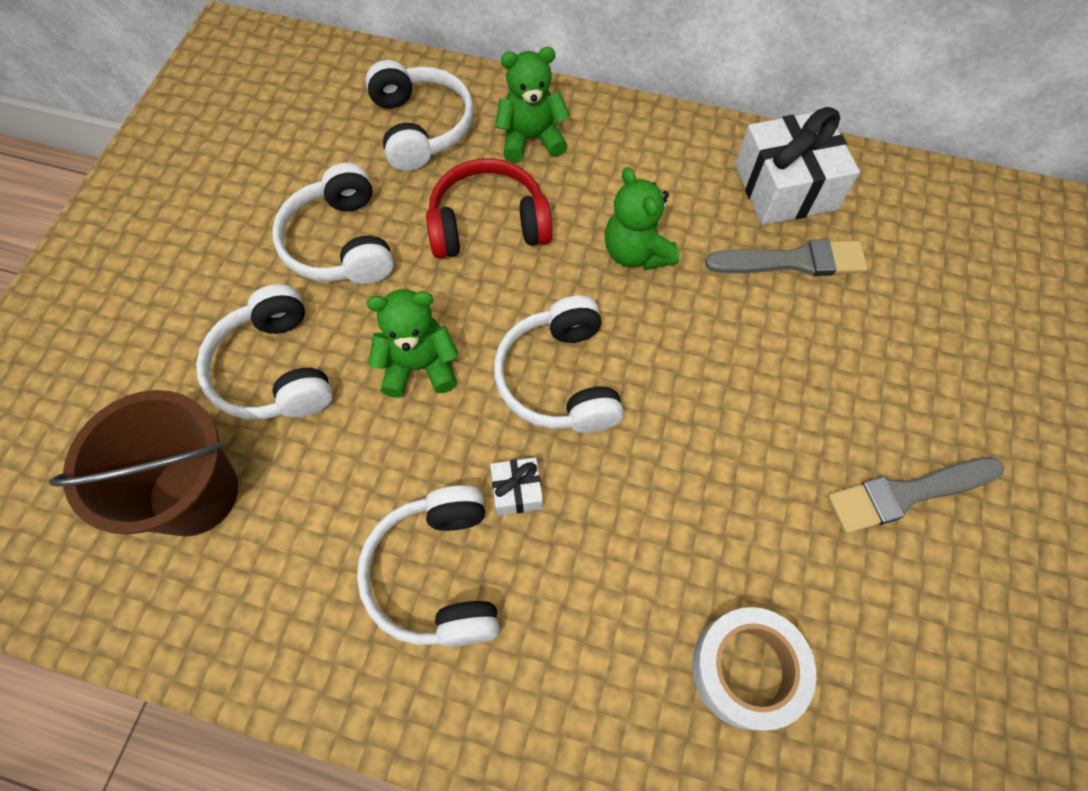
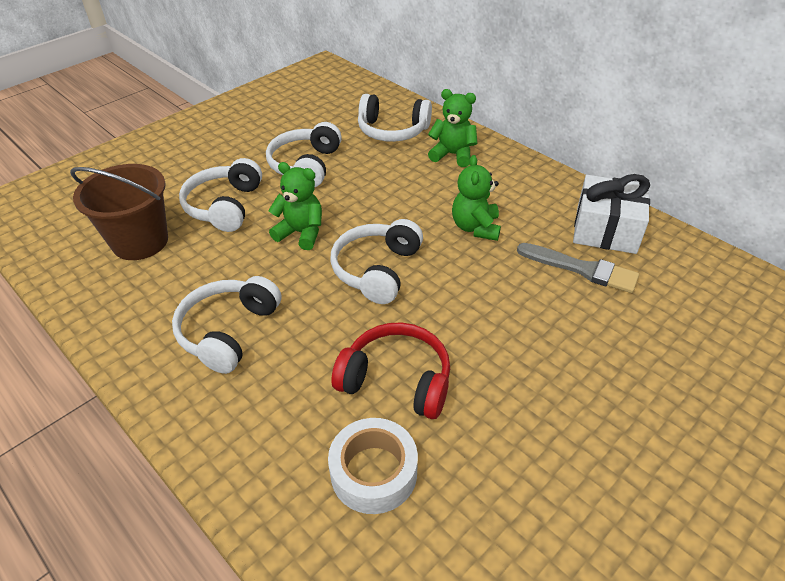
camera: 30 degrees right, 20 degrees down
(421, 127) = (392, 131): white headphones -> white headphones turned 90 degrees clockwise
(488, 224) = (395, 184): red headphones -> red headphones (396, 380)
(517, 491) = (306, 312): white gift -> none
(906, 494) = (570, 429): grey brush -> none

